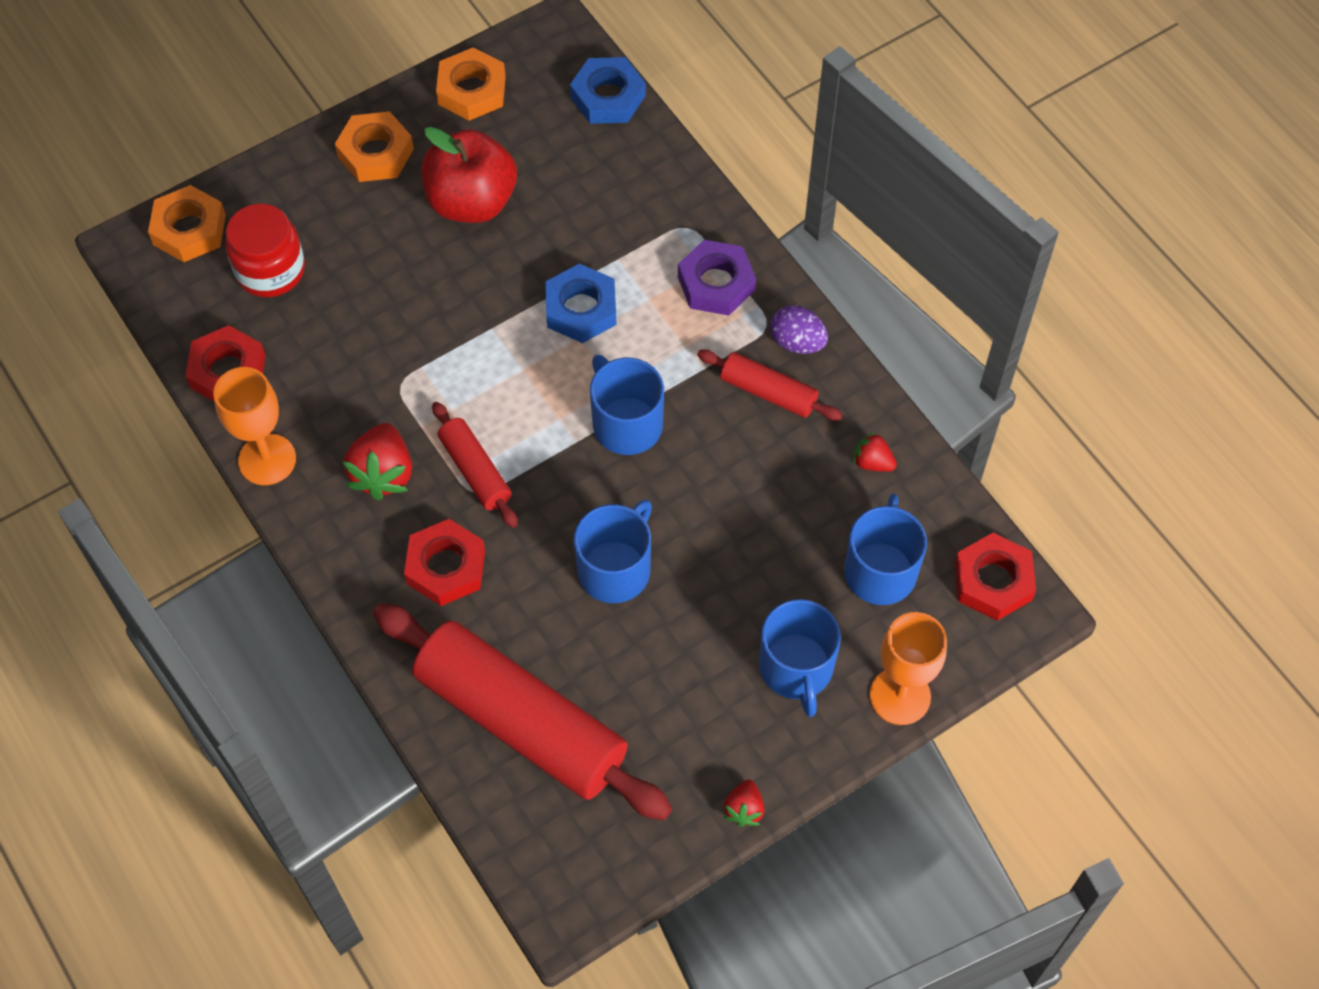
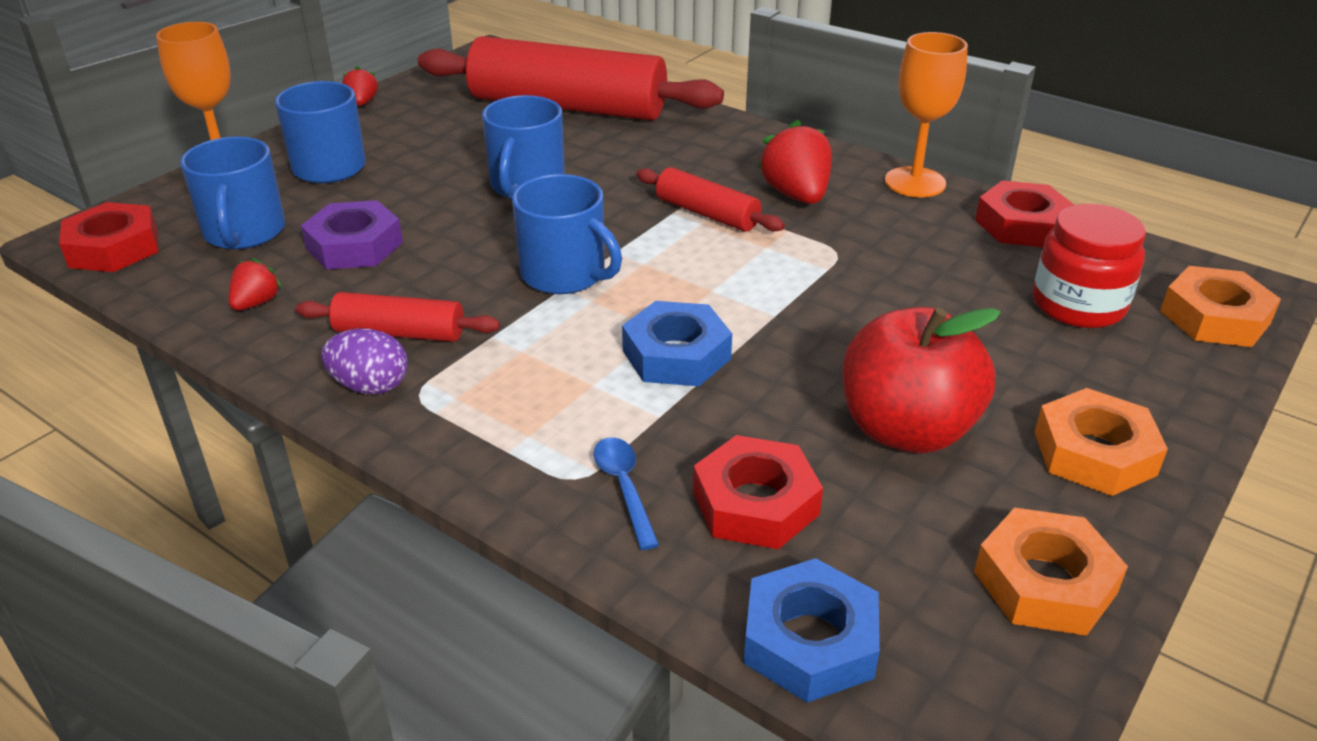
camera: 160 degrees right, 25 degrees down
(446, 567) = (689, 159): red nut -> red nut (755, 503)
(661, 211) = (624, 487): none -> blue spoon
(716, 283) = (504, 421): purple nut -> purple nut (354, 245)
(872, 462) = (256, 303): red strawberry -> red strawberry turned 75 degrees counterclockwise

